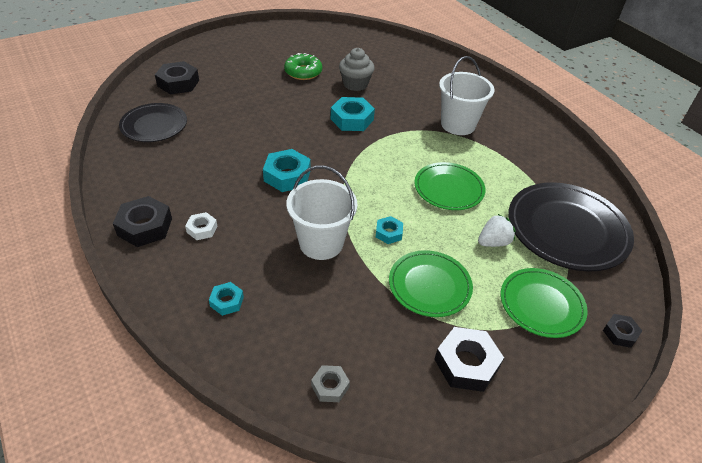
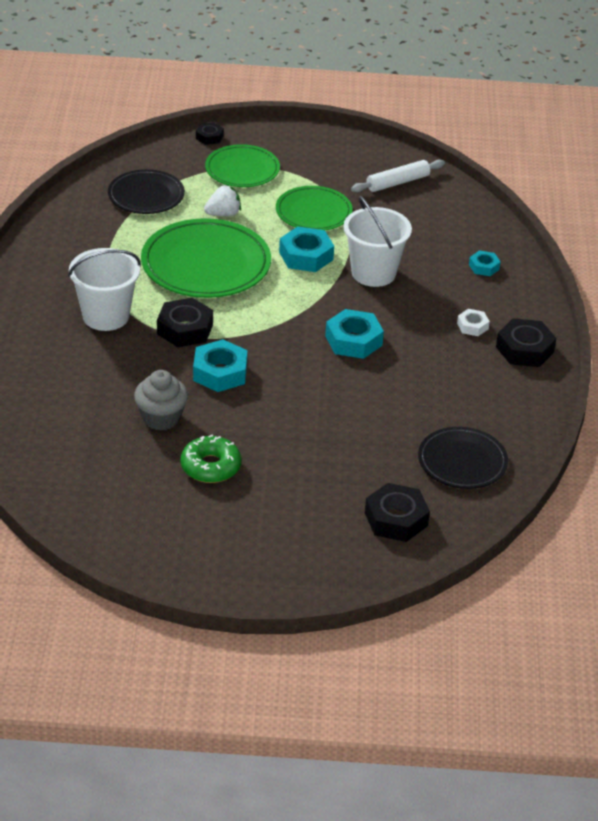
camera: 145 degrees left, 5 degrees down
(330, 386) = (443, 196): grey nut -> none
(388, 233) = (306, 256): turquoise nut -> turquoise nut, size x1.78
(392, 379) = (397, 182): none -> white rolling pin
(448, 189) = (206, 264): green plate -> green plate, size x1.62
(466, 364) = (339, 168): black nut -> black nut (185, 329)
(493, 242) = (223, 214): white strawberry -> white strawberry turned 150 degrees clockwise
(567, 229) = (146, 195): black plate -> black plate, size x0.62

